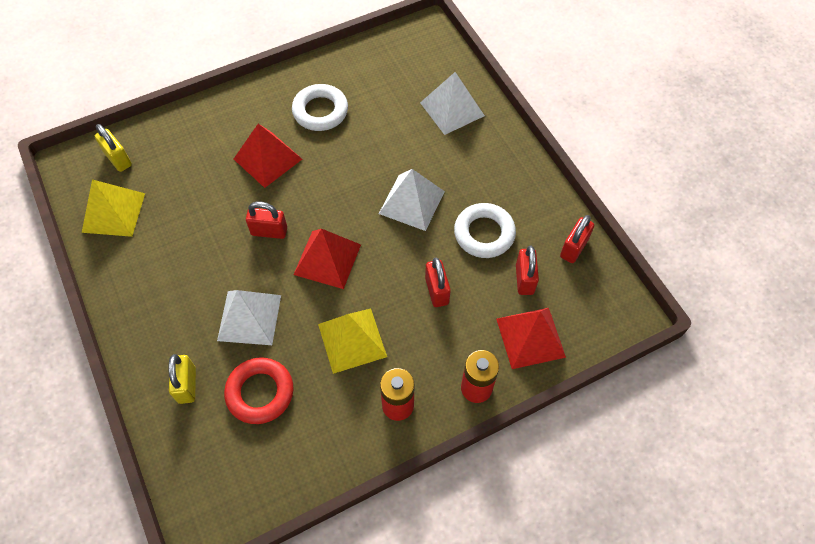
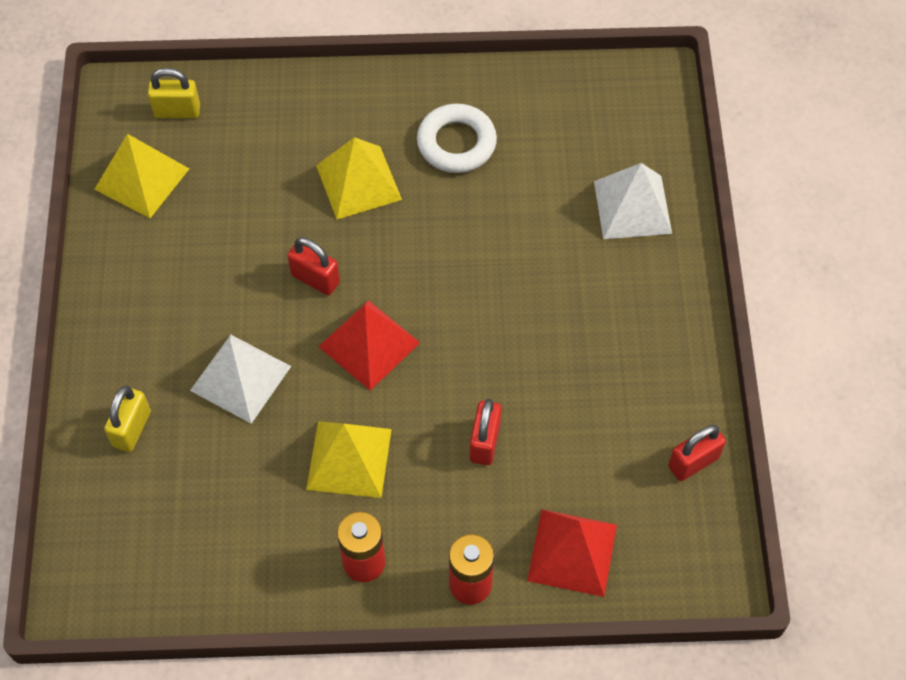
camera: 25 degrees right, 0 degrees up
(118, 159) = (177, 111): yellow padlock -> yellow padlock turned 75 degrees counterclockwise
(260, 392) = (210, 475): red ring -> none
(267, 159) = (358, 182): red pyramid -> yellow pyramid
(412, 202) = (512, 314): white pyramid -> none
(484, 233) = (585, 394): white ring -> none
(524, 279) = (605, 475): red padlock -> none

